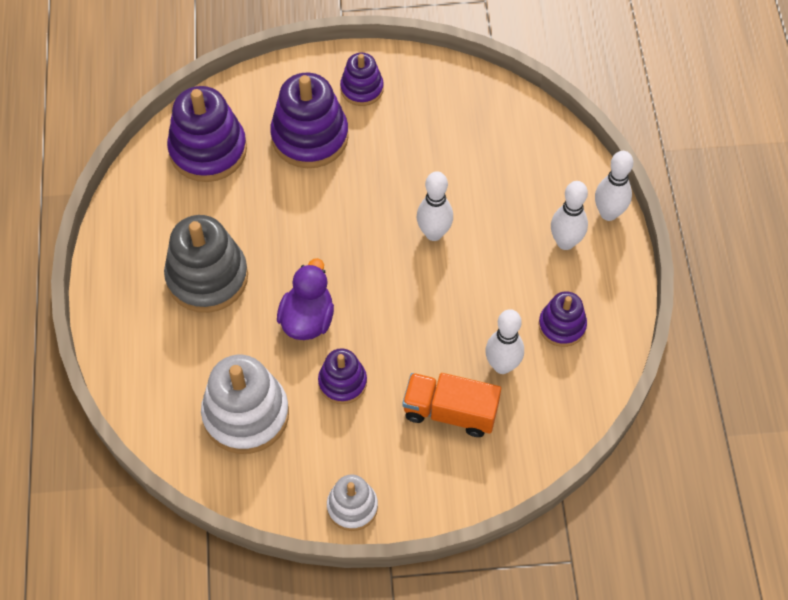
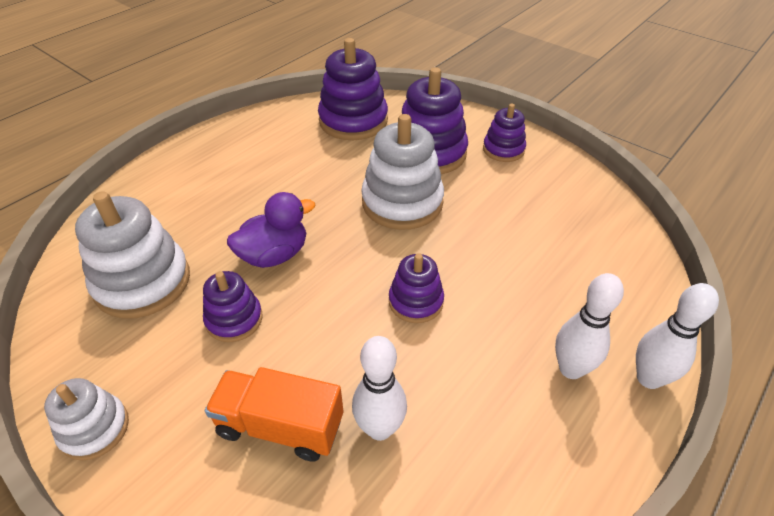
camera: 45 degrees right, 15 degrees down
(207, 277) = (251, 182): grey stacking toy -> none
(343, 202) = (402, 202): none -> white stacking toy
(434, 233) = (448, 270): white bowling pin -> none
(450, 412) = (280, 426): orange truck -> orange truck turned 45 degrees counterclockwise
(562, 326) = (484, 445): purple stacking toy -> purple stacking toy (416, 301)

